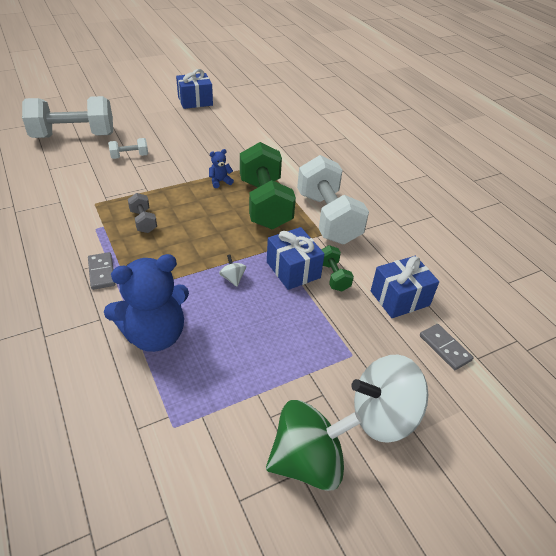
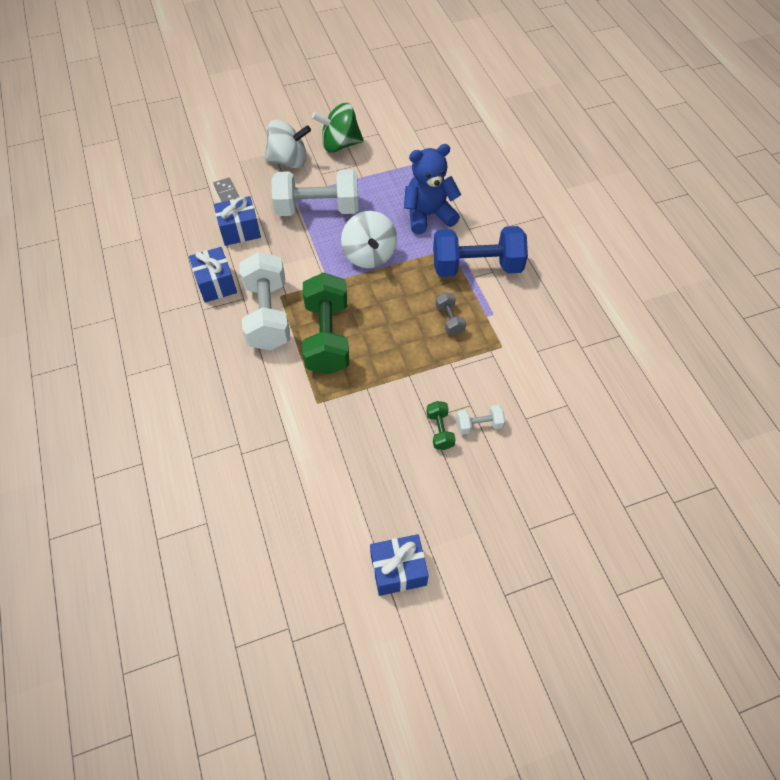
camera: 170 degrees left, 15 degrees up
(74, 136) = (559, 473): white dumbbell -> white dumbbell (318, 208)
(101, 272) = (476, 266): grey domino -> blue dumbbell
(220, 181) = (371, 374): blue teddy bear -> none
(233, 278) = (369, 255): white spinning top -> white spinning top, size x2.44
(293, 270) = (318, 260): blue gift -> blue gift (216, 284)
(333, 276) = (286, 252): green dumbbell -> green dumbbell (440, 430)

